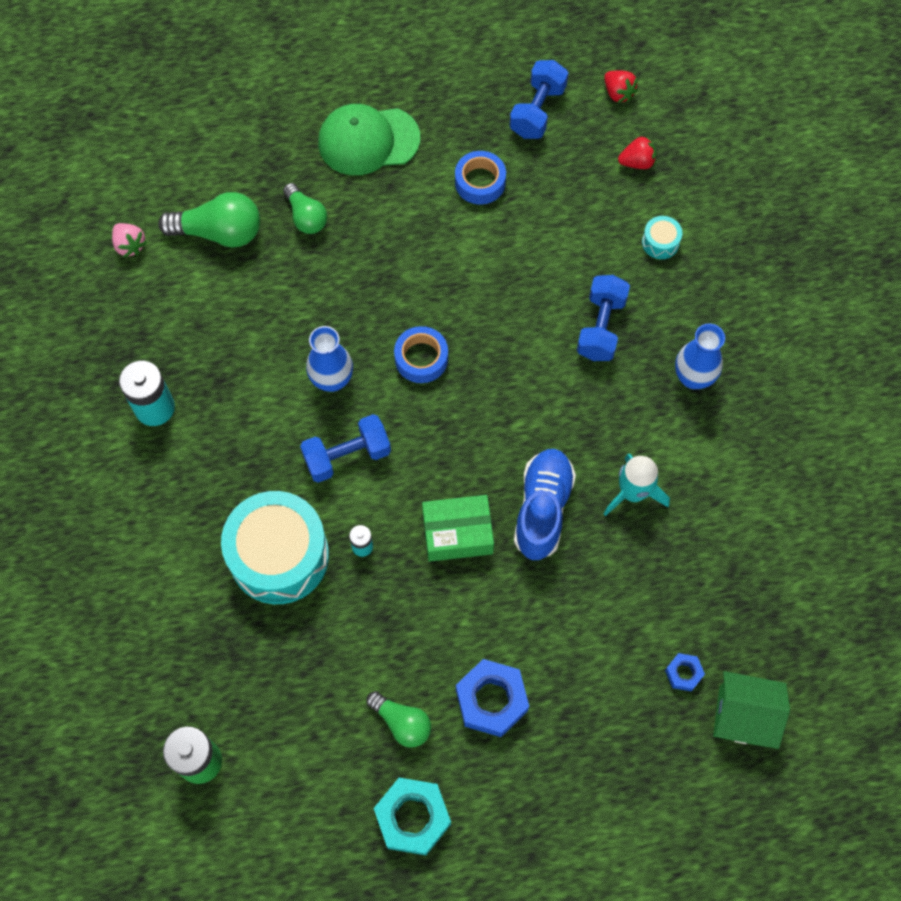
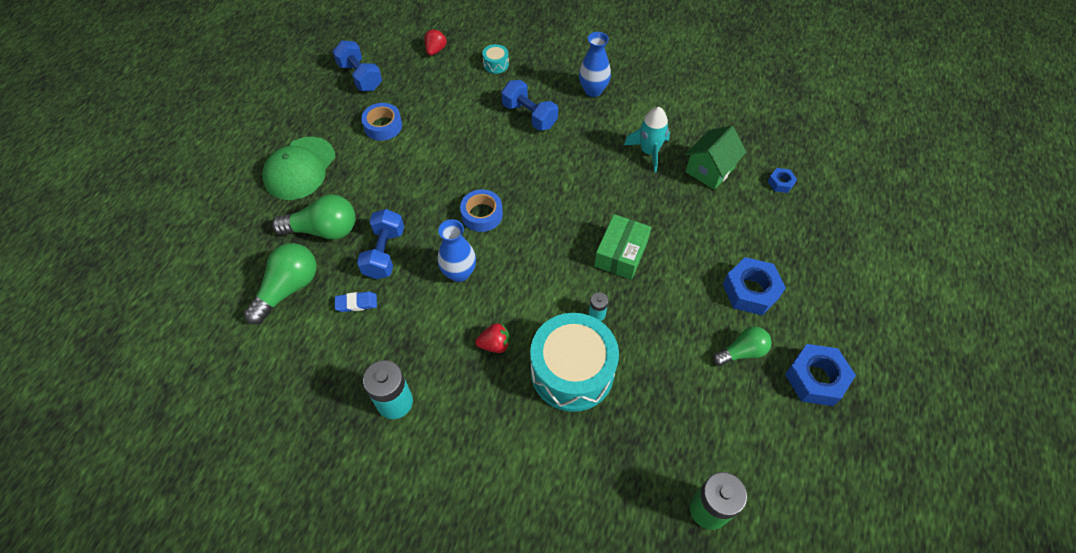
camera: 60 degrees left, 10 degrees down
(130, 245) = (245, 355): pink strawberry -> none
(239, 305) = (356, 303): none -> blue eraser
(306, 217) = (324, 230): green light bulb -> green light bulb, size x1.57
(347, 456) = (523, 291): blue dumbbell -> blue dumbbell (384, 253)
(412, 818) = (815, 379): turquoise nut -> blue nut
(542, 509) = (632, 200): blue shoe -> none
(618, 93) = (383, 37): red strawberry -> red strawberry (495, 344)
(743, 716) = (821, 168): green house -> green house (709, 170)

